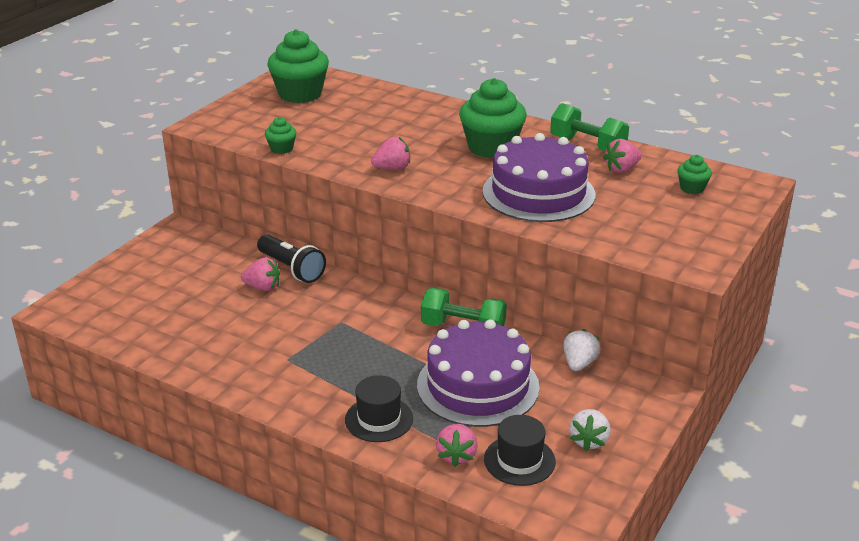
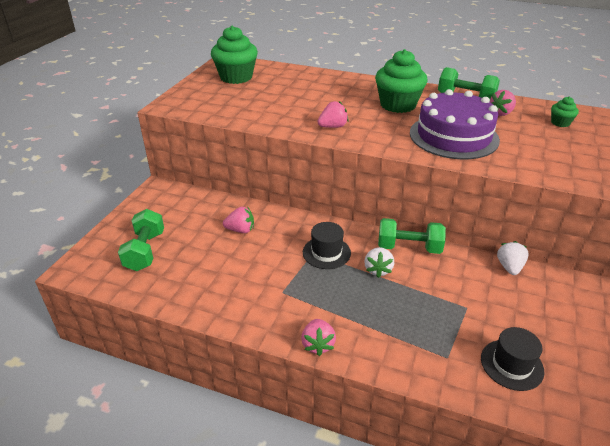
camera: 10 degrees left, 5 degrees up
(142, 299) = (145, 251): none -> green dumbbell
(281, 149) = (239, 119): green cupcake -> none
(291, 269) = (257, 212): black flashlight -> none
(379, 419) = (380, 340): black hat -> black hat (326, 252)
(456, 455) = (459, 367): pink strawberry -> pink strawberry (318, 344)
(478, 386) = (444, 297): purple cake -> none
(589, 440) = (555, 337): white strawberry -> white strawberry (378, 269)

